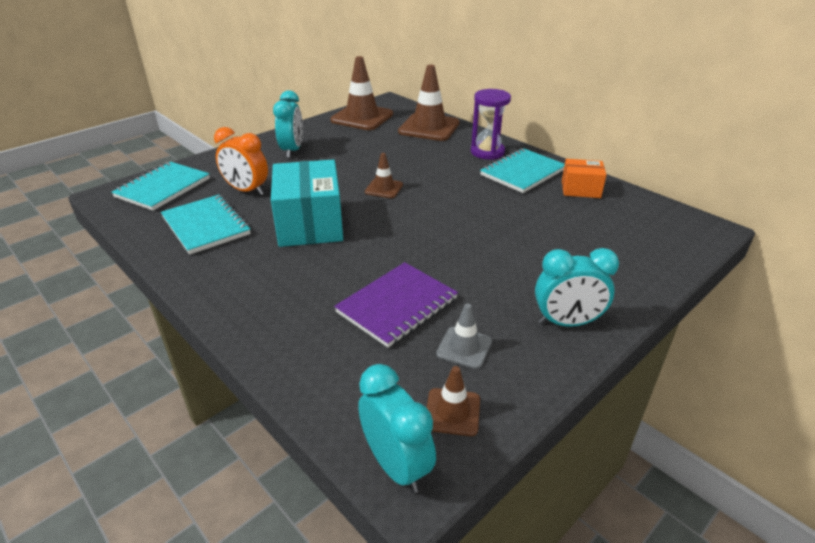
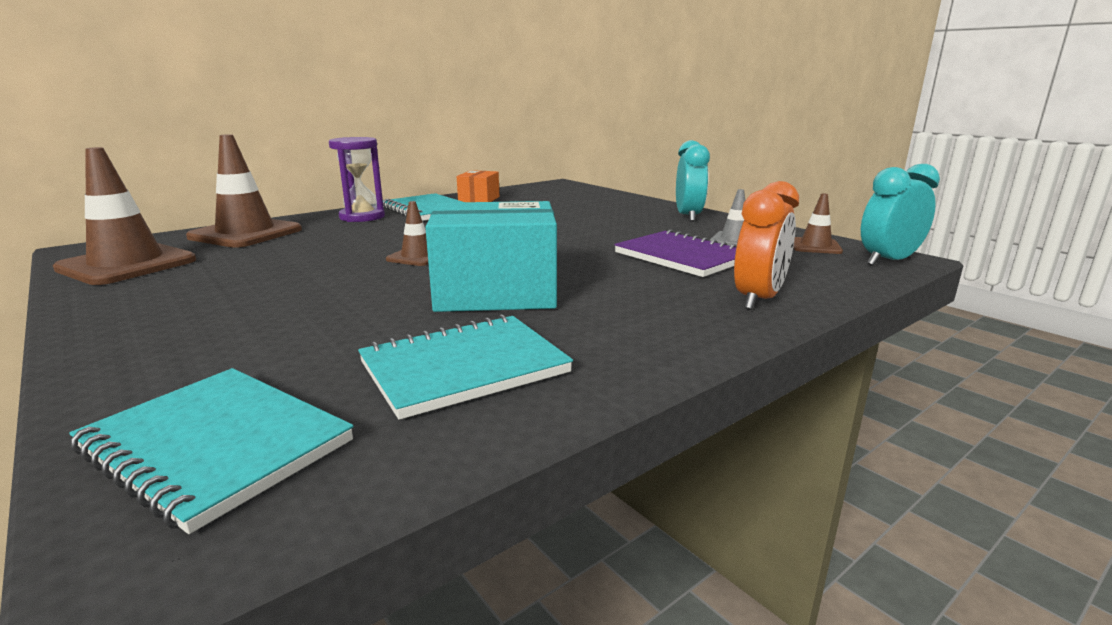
camera: 85 degrees left, 15 degrees down
(246, 190) = (338, 341): orange clock -> orange clock (758, 299)
(292, 151) = (195, 310): turquoise clock -> none

